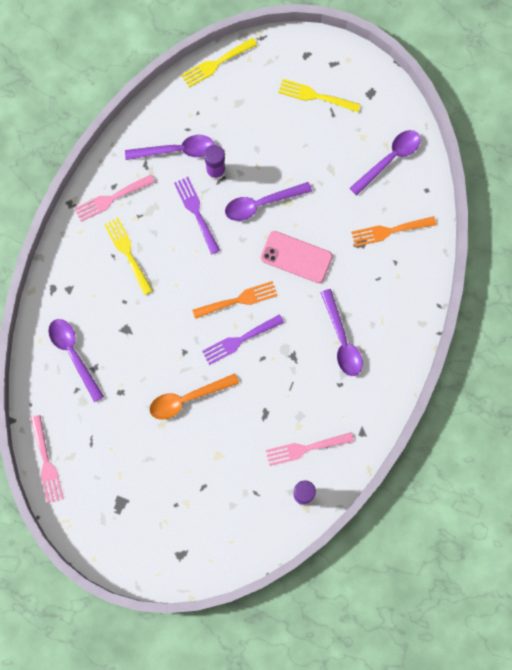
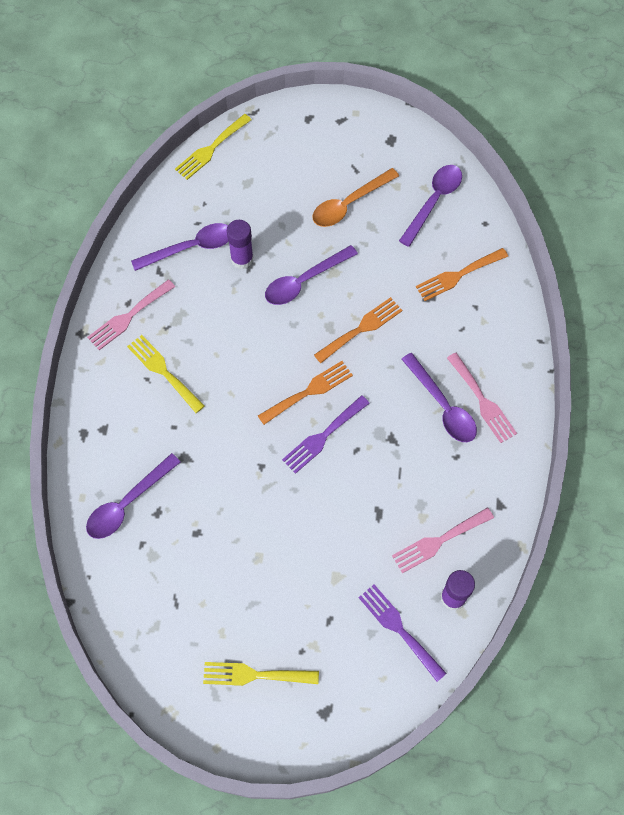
camera: 15 degrees left, 10 degrees down
(46, 463) = (126, 643): pink fork -> pink fork (482, 401)
(73, 354) = (128, 503): purple spoon -> purple spoon turned 90 degrees counterclockwise
(187, 398) = (280, 519): orange spoon -> orange spoon (349, 204)
(196, 212) = (231, 307): purple fork -> purple fork (399, 629)
(296, 257) = (361, 328): pink phone -> orange fork
(315, 96) = (330, 156): yellow fork -> yellow fork (254, 675)

